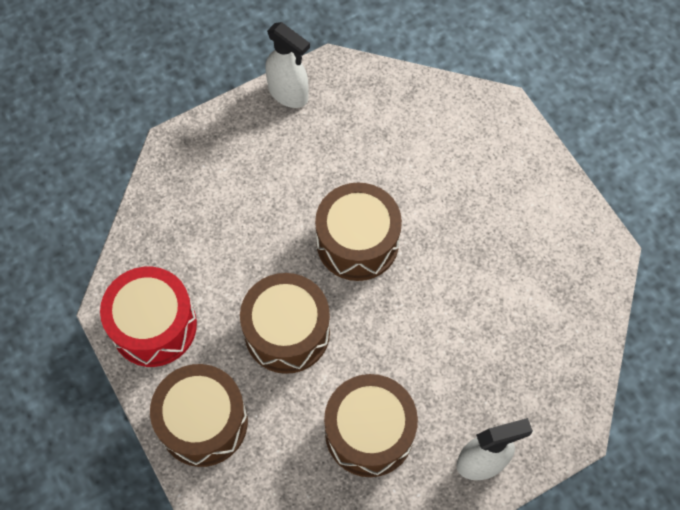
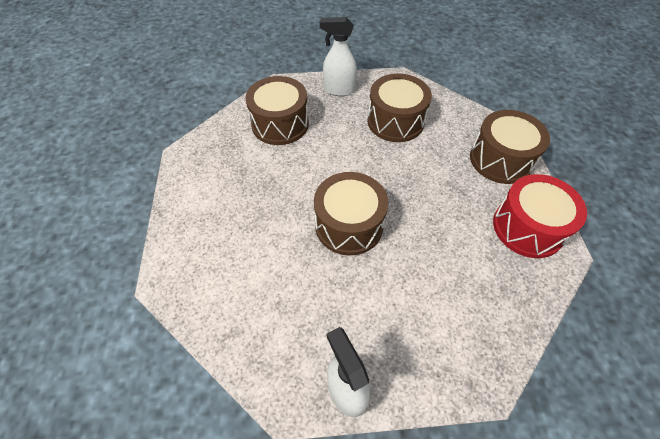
camera: 155 degrees left, 10 degrees down
(287, 332) = (427, 188): brown drum -> brown drum (280, 124)

